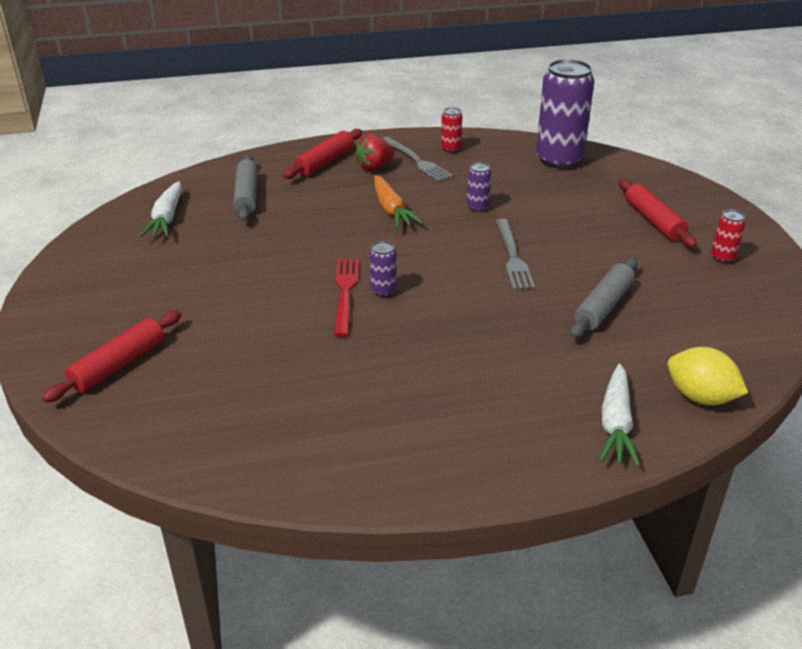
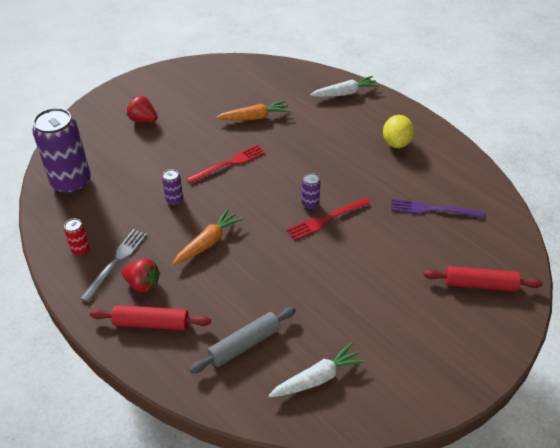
camera: 120 degrees left, 10 degrees up
(268, 388) = (433, 209): none -> purple fork
(512, 256) = (228, 164): grey fork -> red fork
(603, 306) = (254, 117): grey rolling pin -> orange carrot
(653, 221) = (143, 120): red rolling pin -> red strawberry
(700, 397) = (304, 75): yellow lemon -> yellow lemon (396, 143)
(722, 257) = (171, 88): red can -> none

